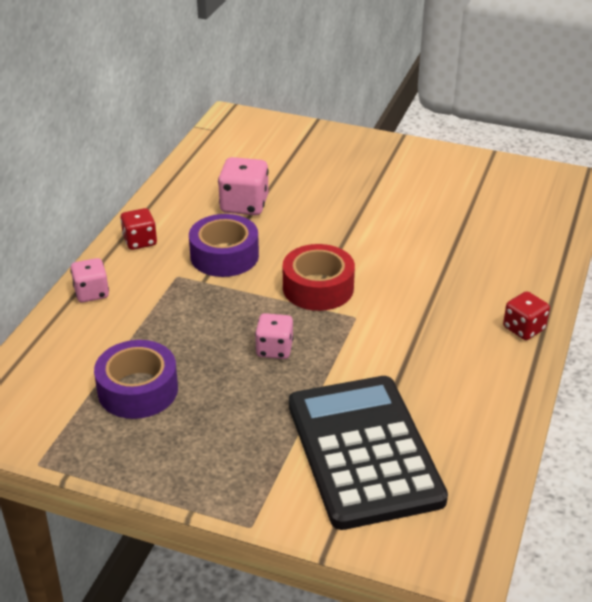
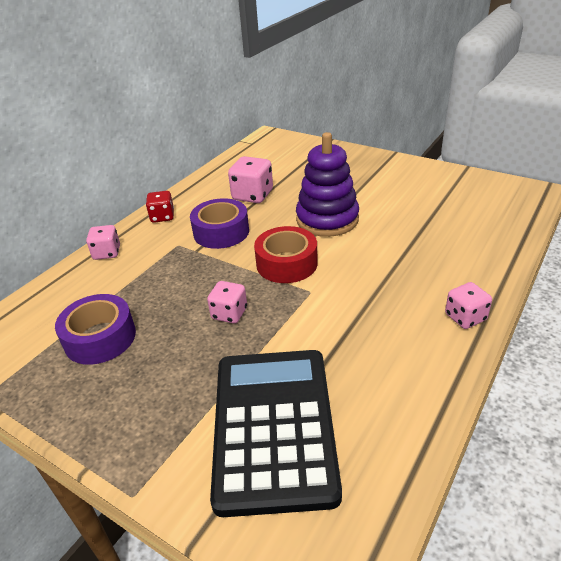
camera: 15 degrees right, 0 degrees up
(347, 231) = (327, 219): none -> purple stacking toy
(523, 328) = (465, 317): red dice -> pink dice

